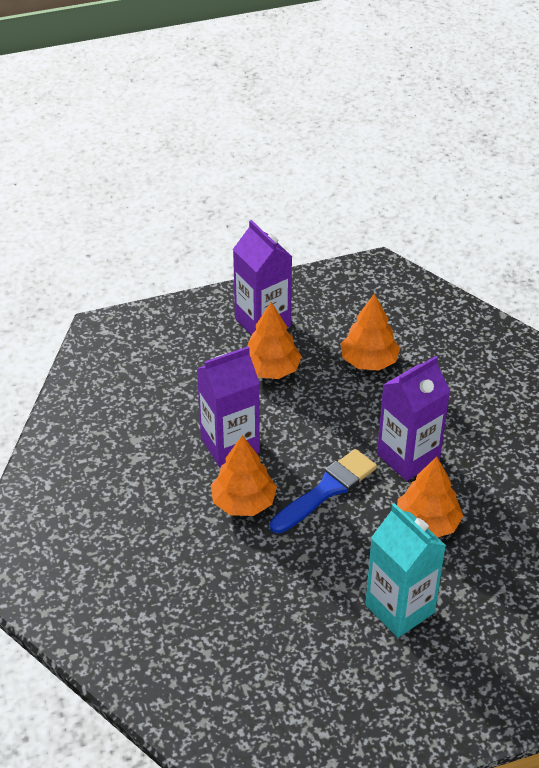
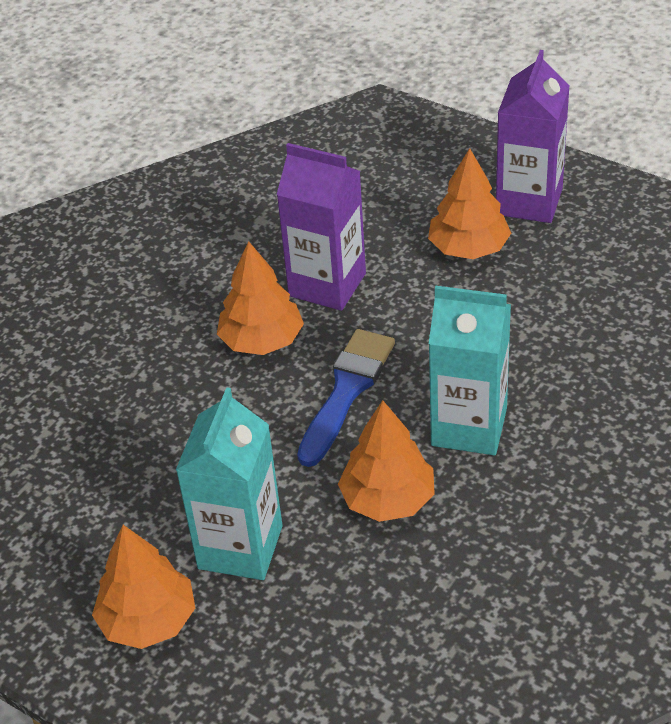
camera: 55 degrees right, 0 degrees up
(327, 490) = (346, 391): blue brush -> blue brush turned 75 degrees counterclockwise
(369, 361) = (577, 311): orange tree -> orange tree (148, 620)
(408, 457) = (469, 427): purple carton -> turquoise carton

